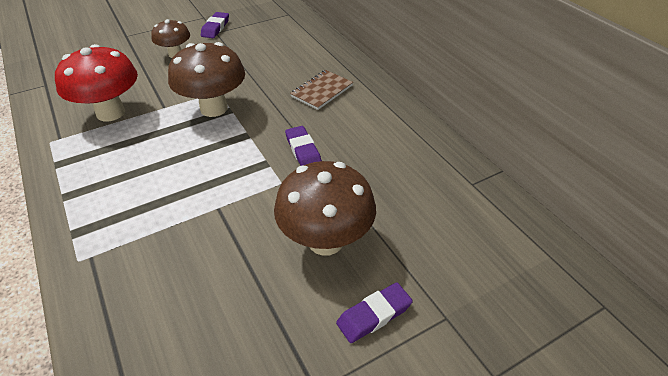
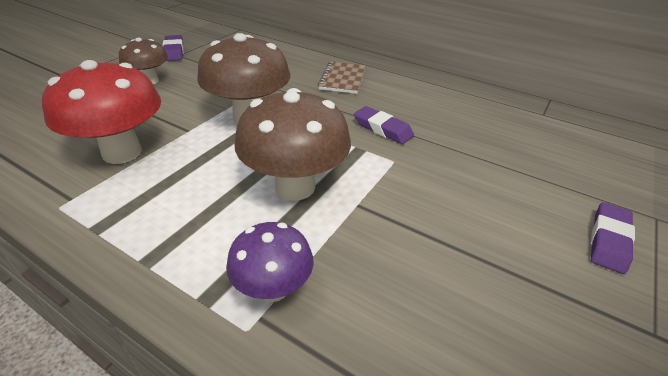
camera: 30 degrees left, 5 degrees down
(112, 243) = (273, 288): none -> purple mushroom
(325, 241) = (493, 195): brown mushroom -> brown mushroom (295, 187)

